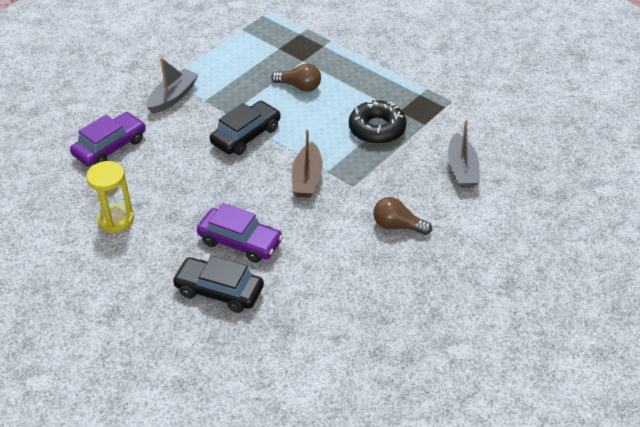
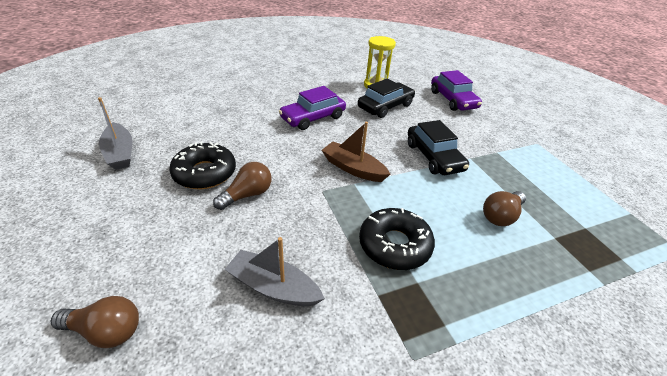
camera: 115 degrees right, 5 degrees down
(173, 97) = (507, 138): grey boat -> grey boat (120, 153)
(219, 291) = (279, 99): black car -> black car (385, 106)
(397, 269) = (205, 173): none -> black donut
(555, 222) = (105, 331): none -> brown light bulb

